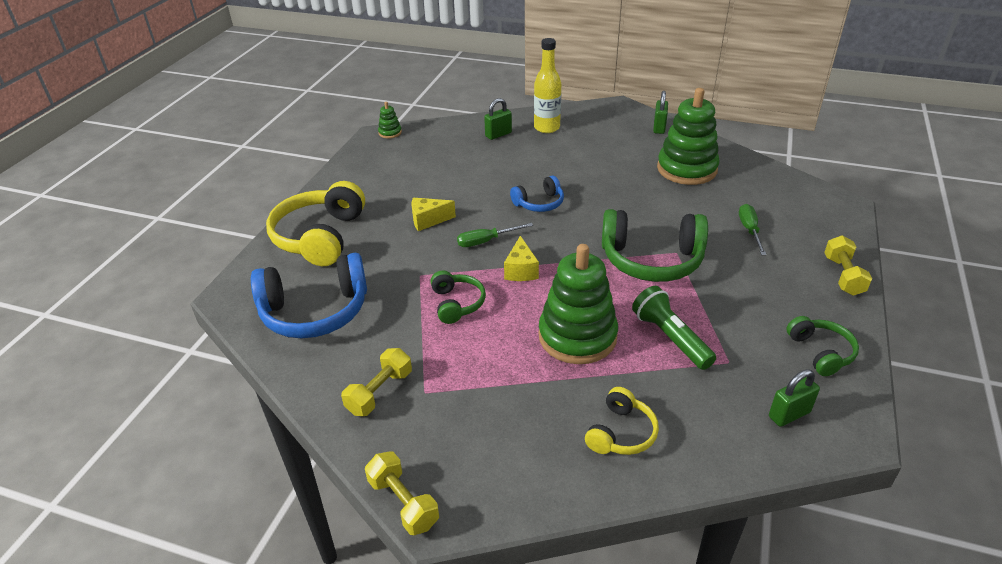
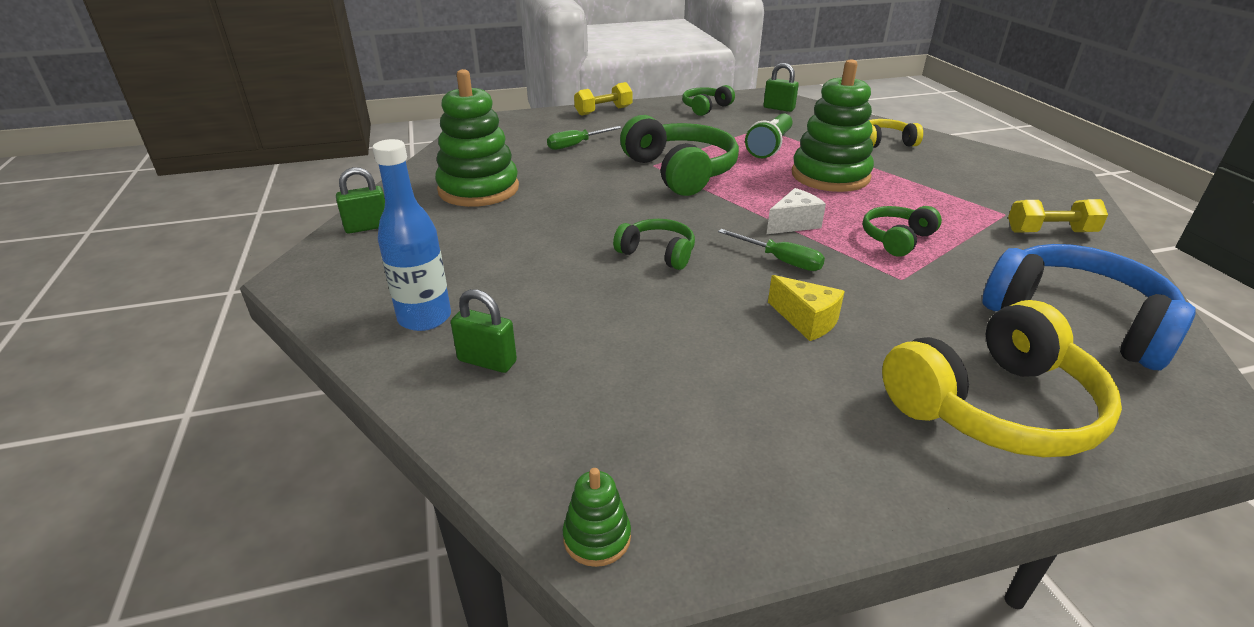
camera: 125 degrees left, 5 degrees down
(403, 503) = (1082, 186): yellow dumbbell -> none
(521, 270) = (794, 224): yellow cheese -> white cheese
(539, 203) = (657, 253): blue headphones -> green headphones
(547, 128) = (425, 318): yellow bottle -> blue bottle

